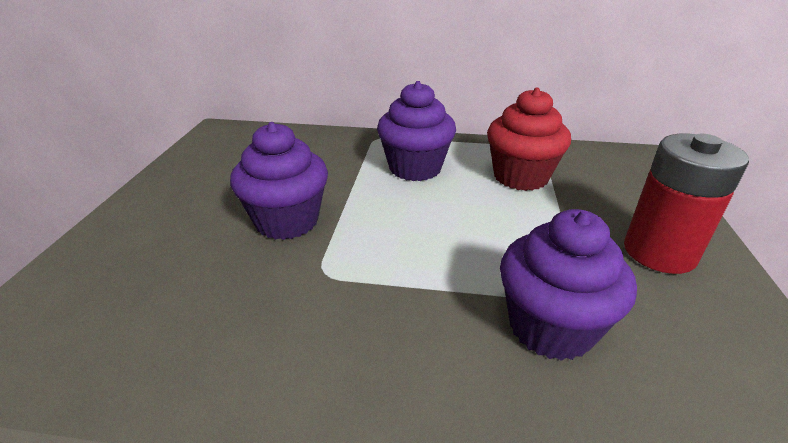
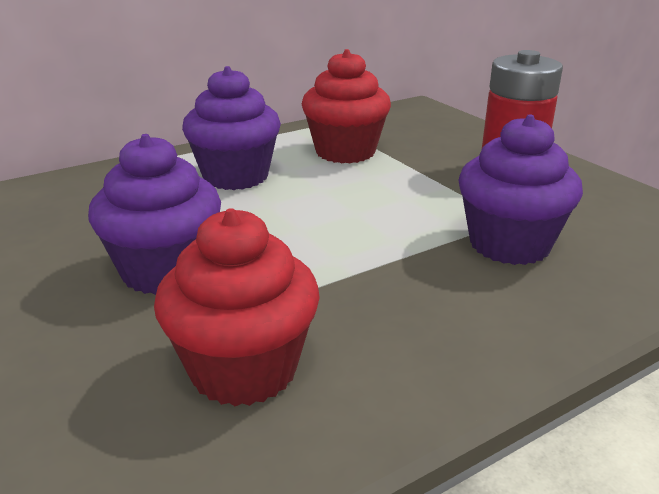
camera: 40 degrees left, 5 degrees down
(235, 316) = (244, 369): none -> red cupcake

